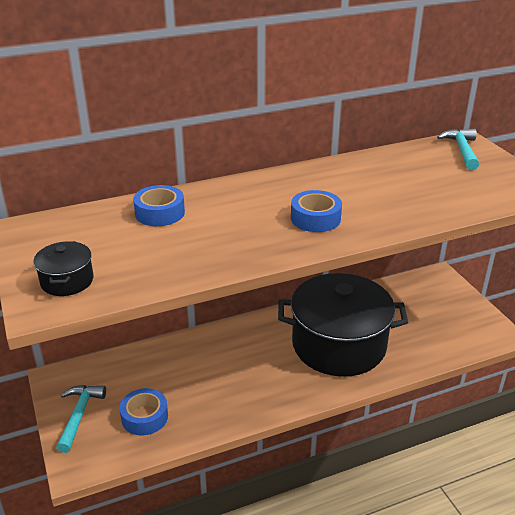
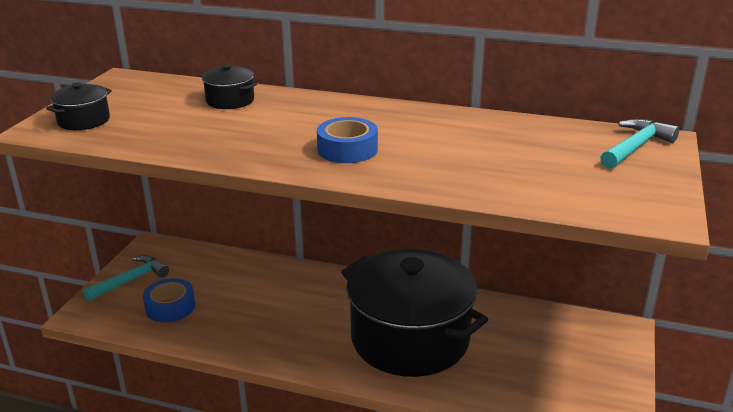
camera: 40 degrees right, 5 degrees down
(160, 213) = (230, 100): blue tape -> black pot

